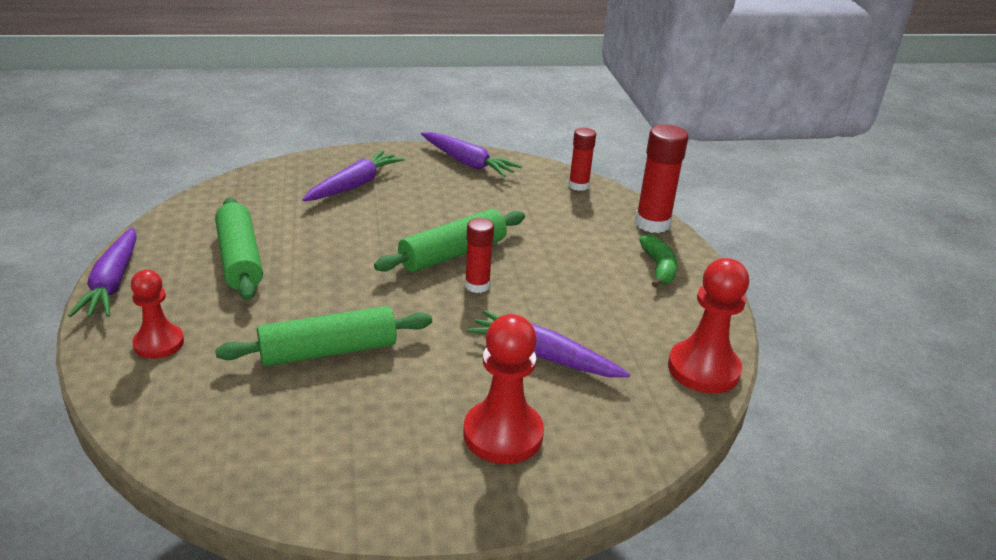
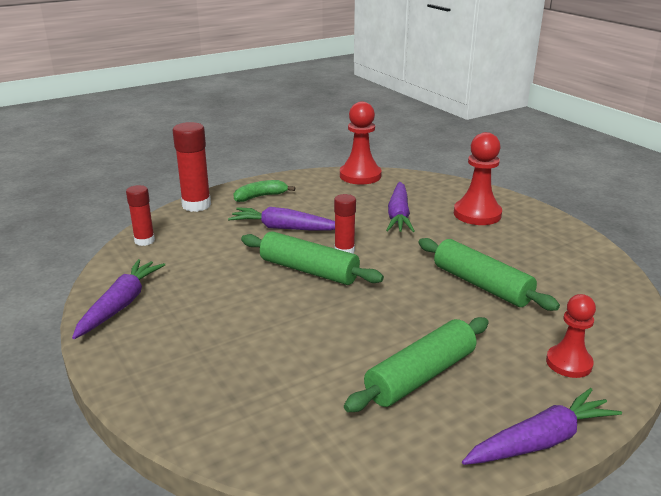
camera: 110 degrees left, 5 degrees down
(355, 185) = (217, 360): purple carrot -> purple carrot (284, 228)

